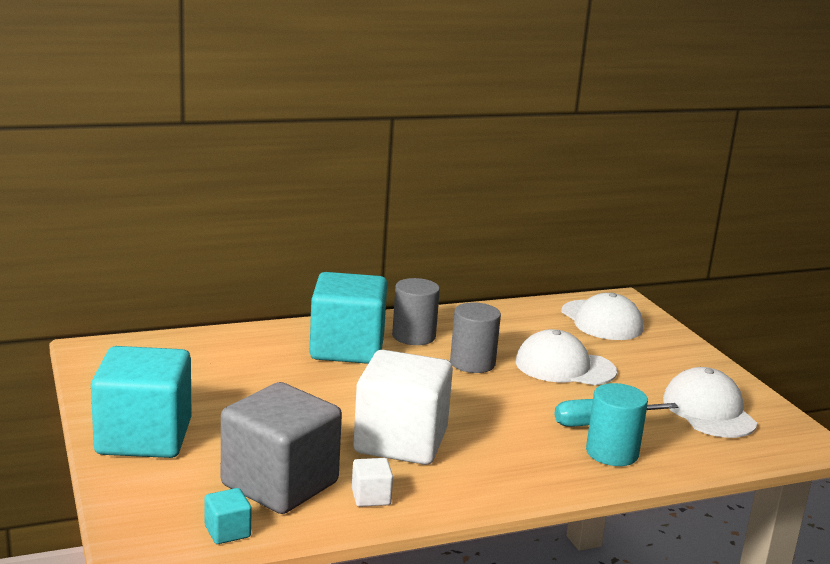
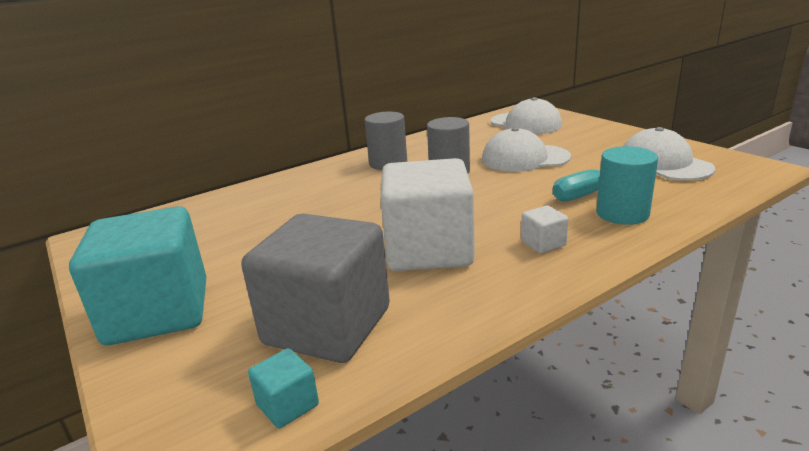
camera: 10 degrees left, 5 degrees up
(347, 348) = (336, 184): turquoise cube -> none
(371, 497) = (432, 314): white cube -> white cube (543, 243)

